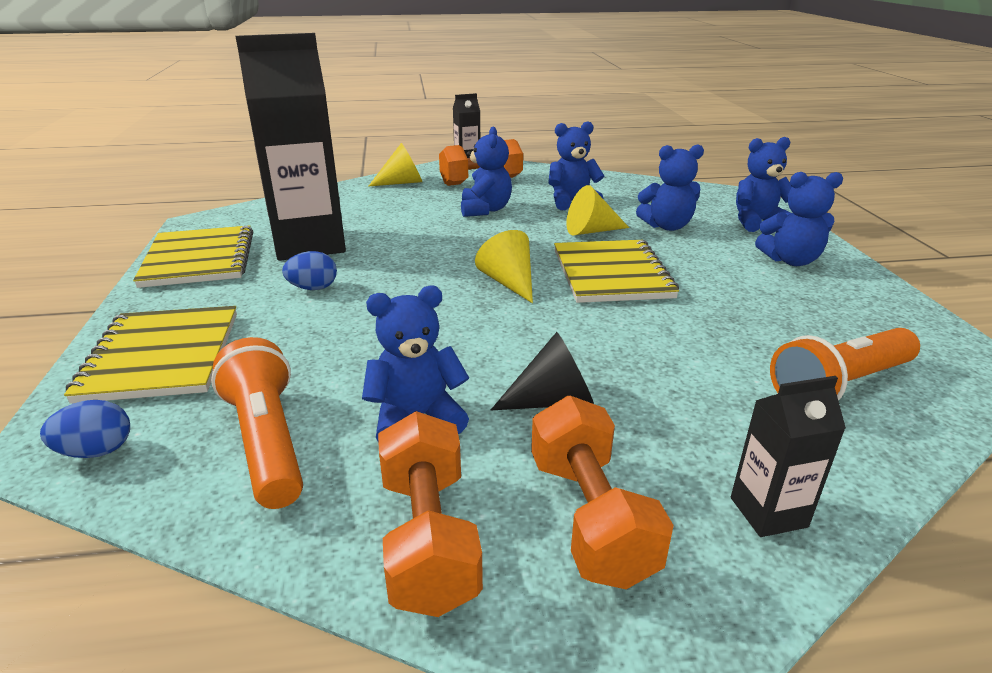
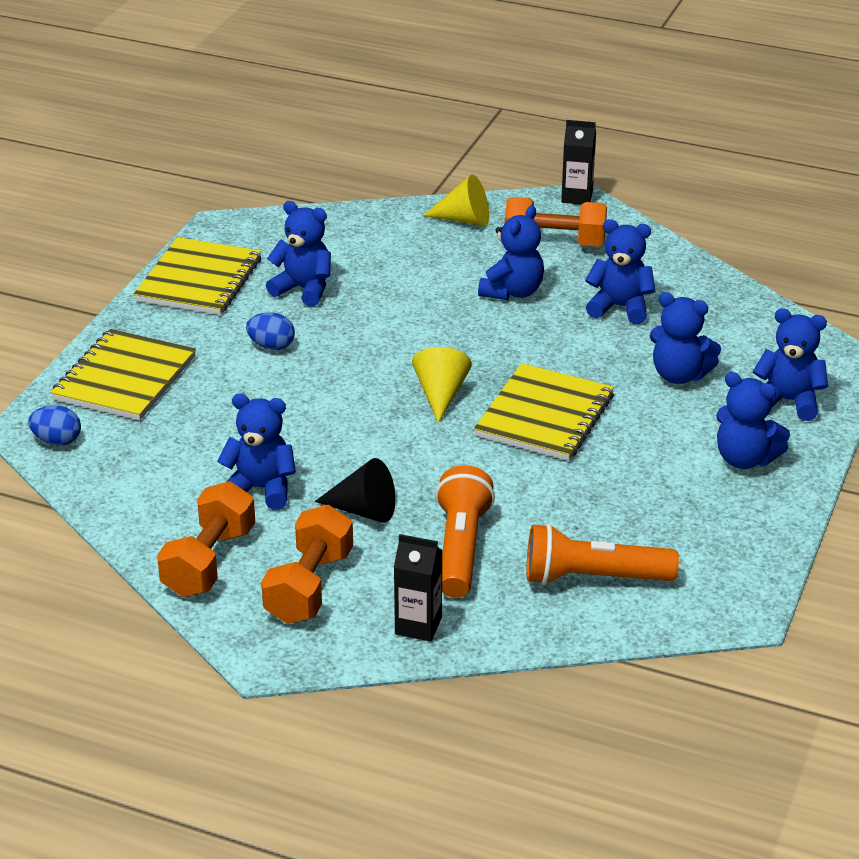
camera: 30 degrees right, 5 degrees up
(267, 441) = (157, 471): orange flashlight -> orange flashlight (461, 548)
(309, 244) = (303, 289): black carton -> blue teddy bear
(590, 231) = (589, 356): yellow cone -> none

